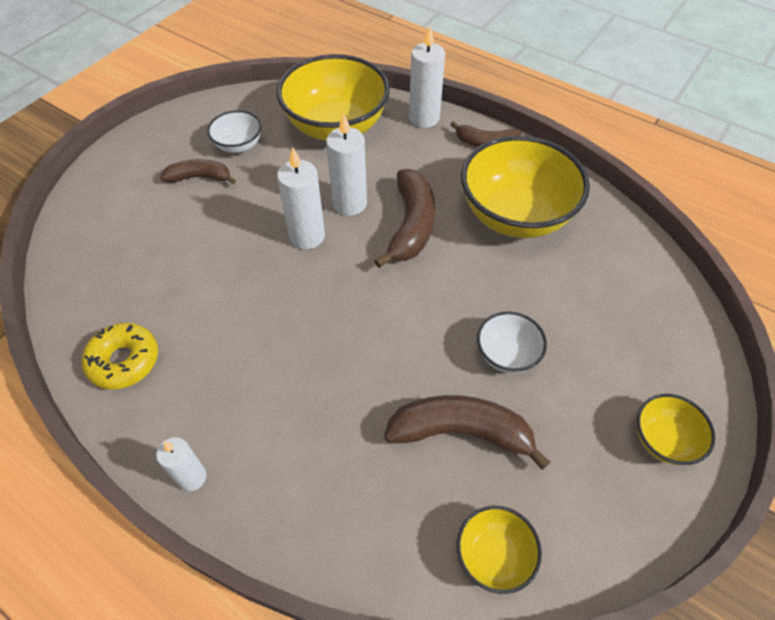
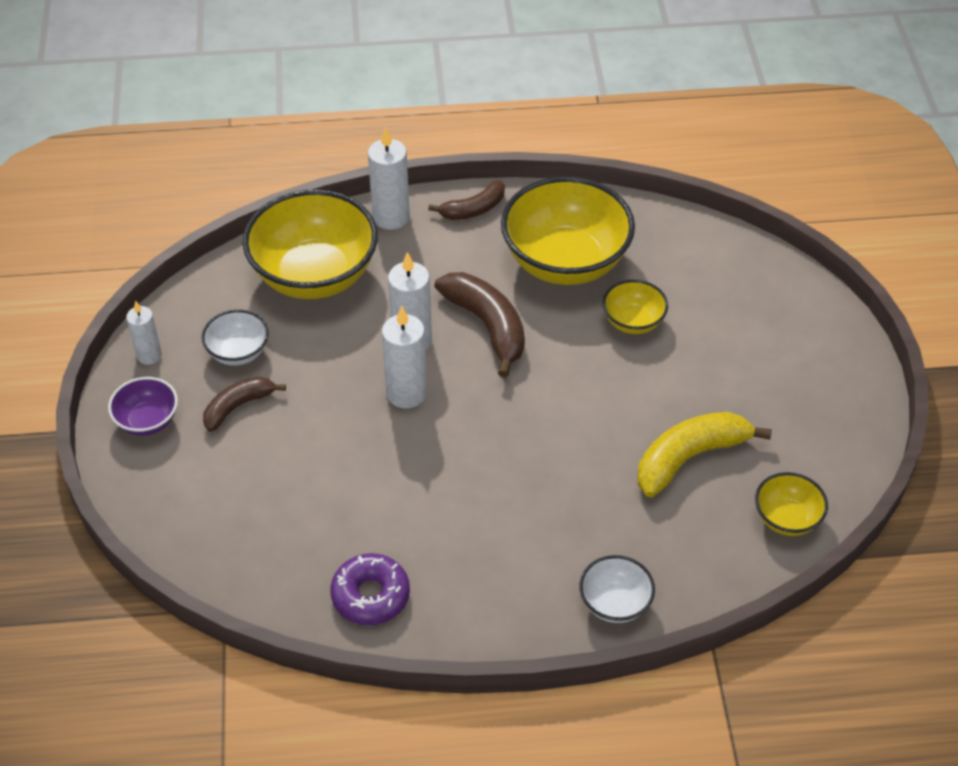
camera: 40 degrees left, 5 degrees down
(124, 361) = (370, 595): yellow donut -> purple donut
(143, 154) = (147, 421): none -> purple bowl
(192, 477) = (530, 628): white candle -> white candle (149, 355)
(461, 432) = (689, 458): brown banana -> yellow banana
(507, 354) = (667, 380): white bowl -> white bowl (615, 603)
(664, 440) = (825, 367): yellow bowl -> yellow bowl (633, 322)

